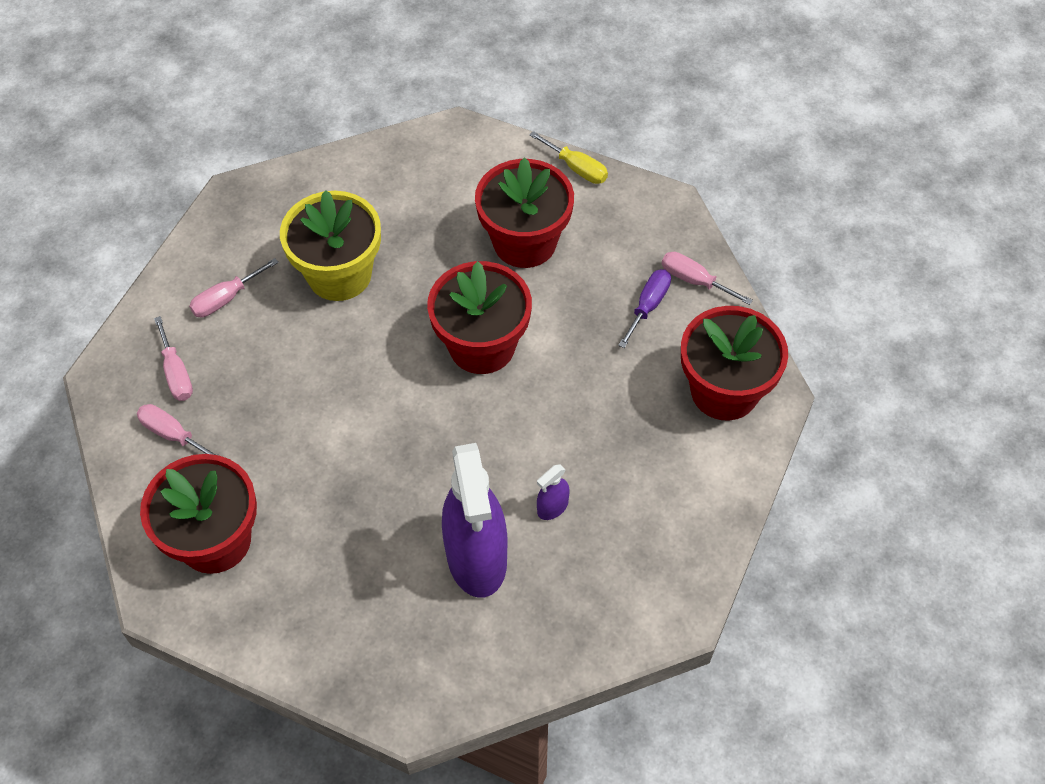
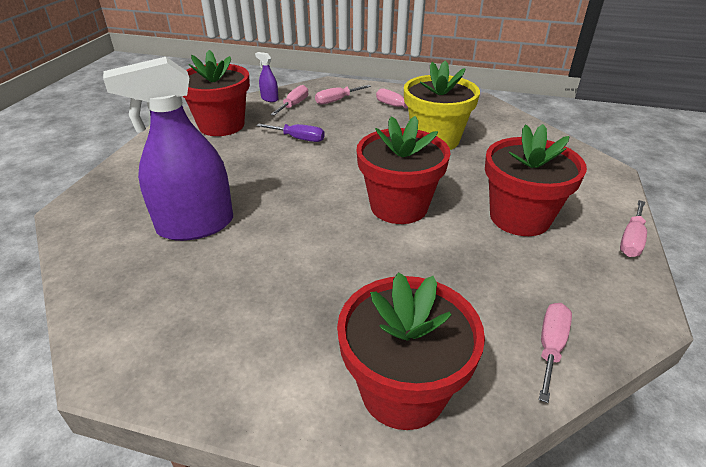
camera: 80 degrees right, 20 degrees down
(552, 507) = (241, 262): purple spray bottle -> purple spray bottle (269, 99)
(577, 168) = (631, 240): yellow screwdriver -> pink screwdriver
(648, 306) = (493, 308): purple screwdriver -> purple screwdriver (299, 139)

